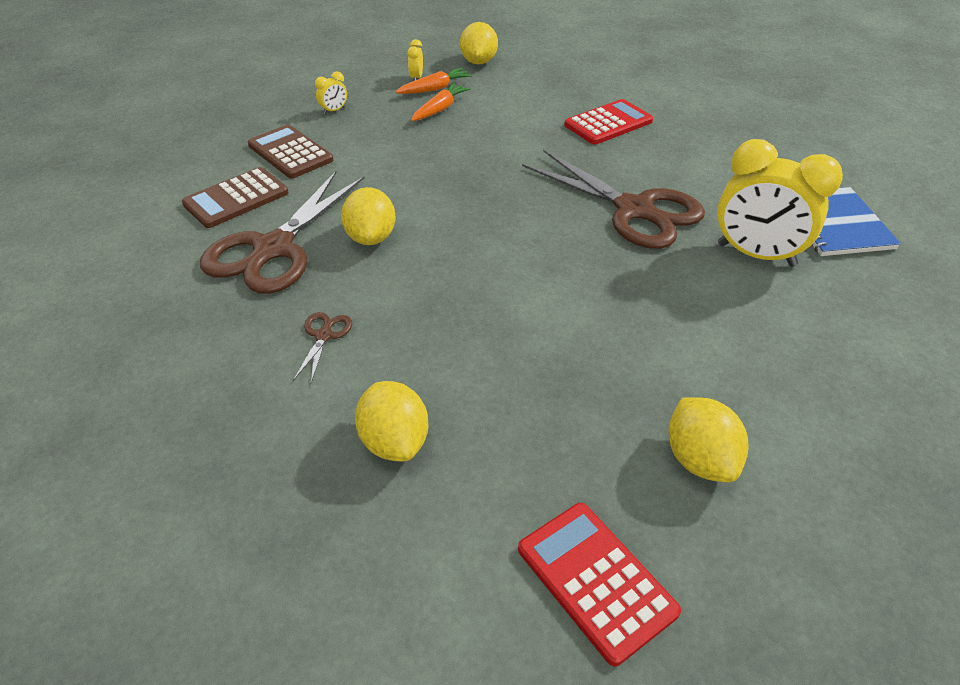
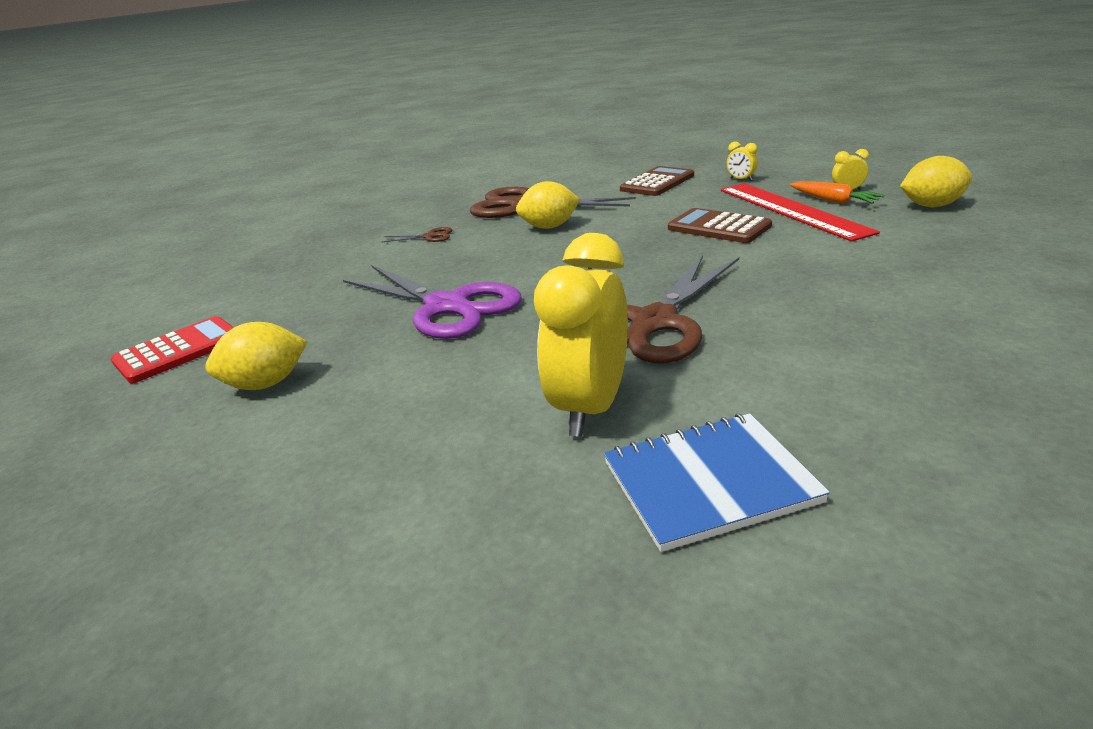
camera: 85 degrees right, 15 degrees down
(236, 198) = (582, 184): brown calculator -> brown calculator (718, 227)
(394, 441) = (325, 273): yellow lemon -> none
(440, 109) = (791, 210): orange carrot -> red ruler
(557, 323) = (447, 306): none -> purple scissors
(608, 123) = (859, 288): red calculator -> none

